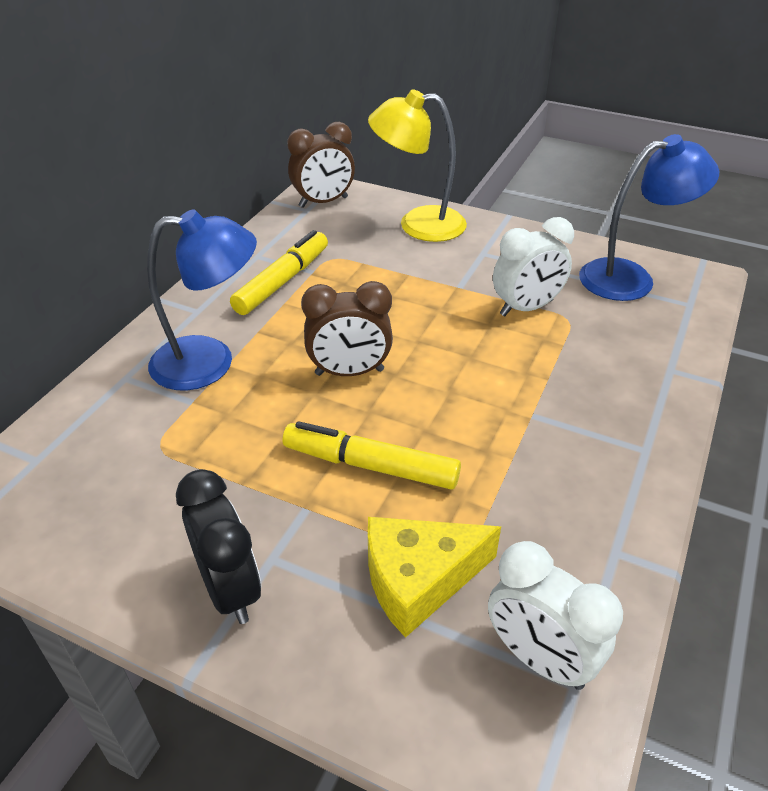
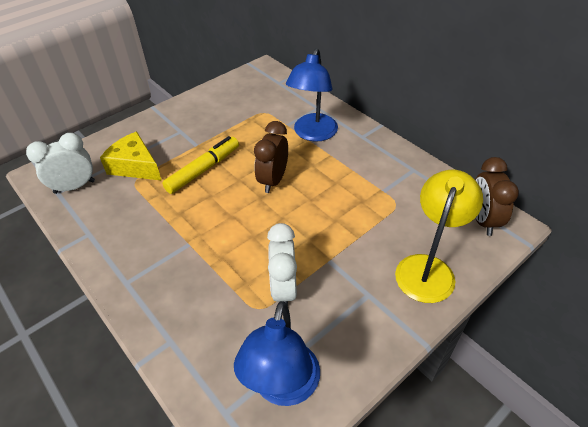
camera: 115 degrees right, 5 degrees up
(230, 589) = (176, 119): black clock -> none
(282, 281) = (377, 174): yellow marker -> none
(419, 580) = (135, 166): yellow cheese -> yellow cheese turned 60 degrees counterclockwise

